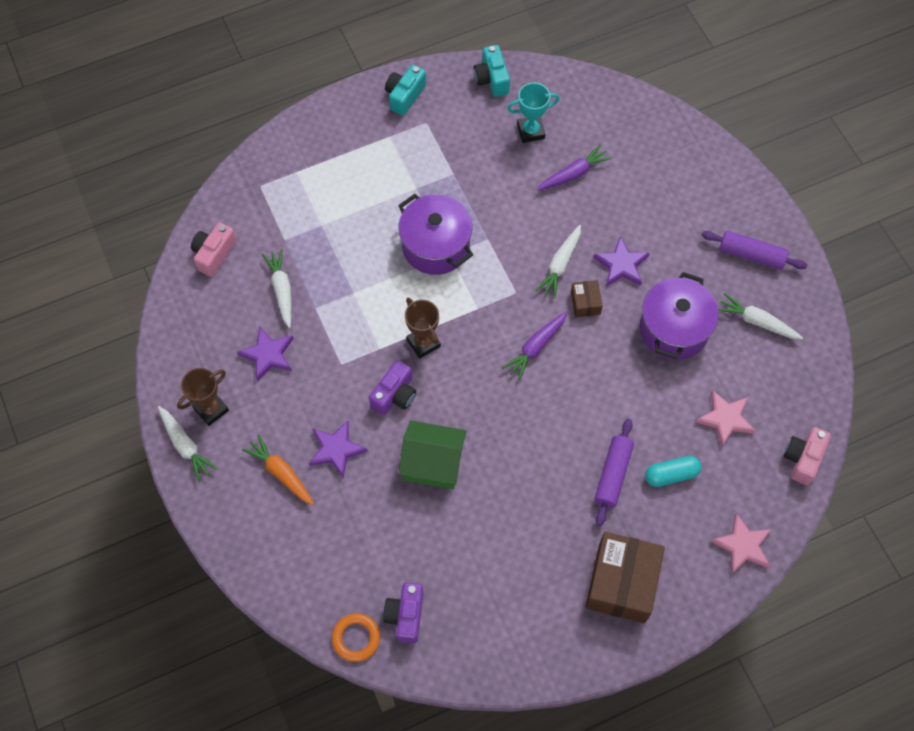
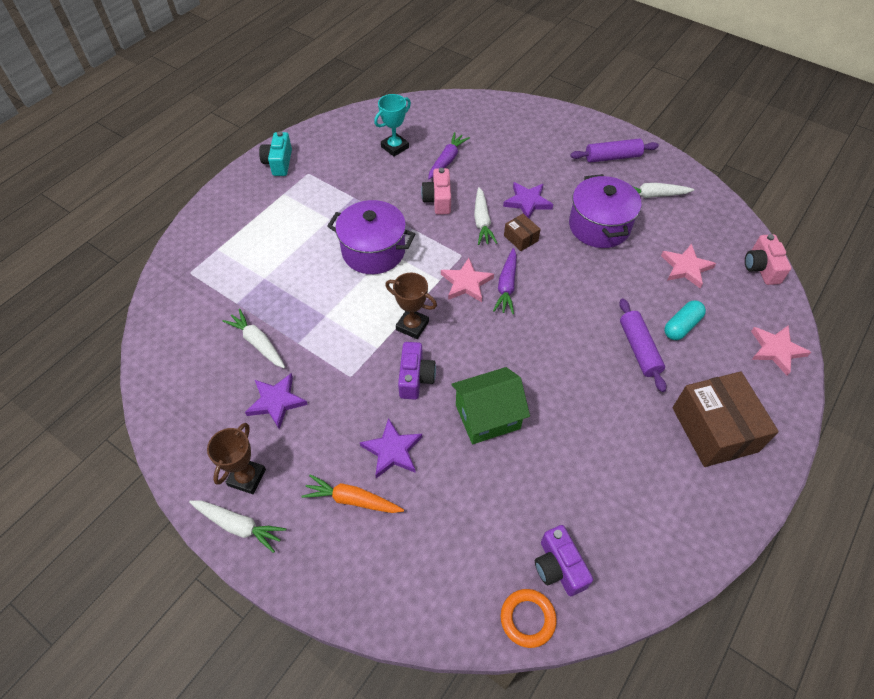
camera: 30 degrees left, 10 degrees down
(214, 254) = (175, 343): pink camera -> pink camera (438, 200)
(492, 79) = (341, 127): turquoise camera -> none
(500, 324) = (466, 283): none -> pink star

